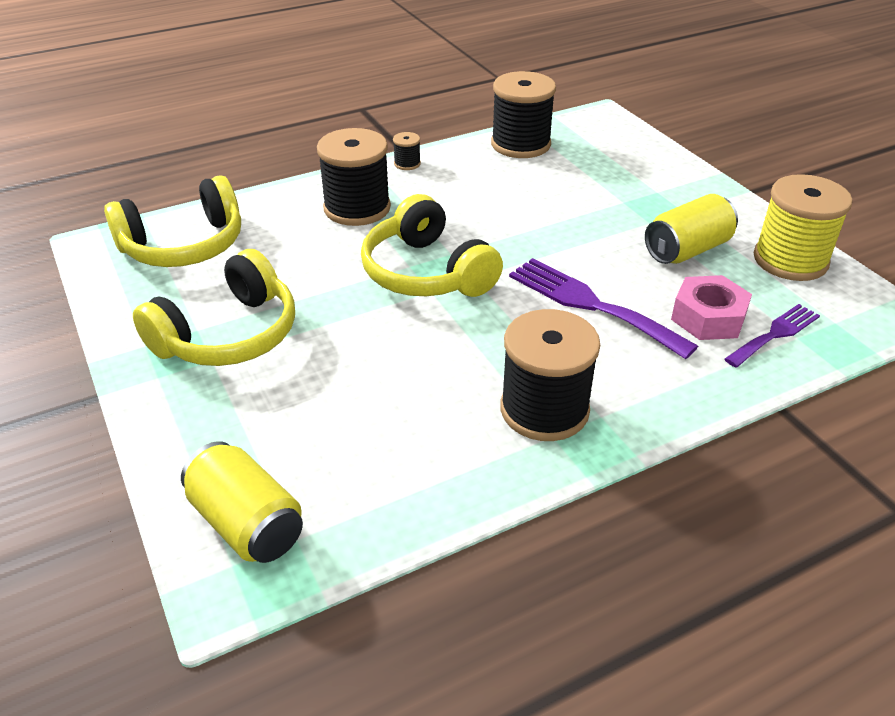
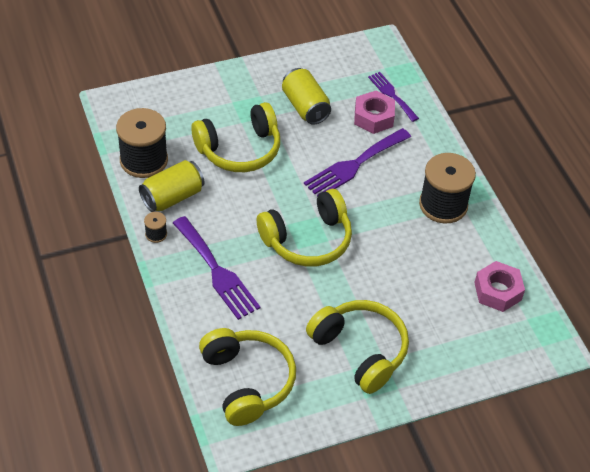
camera: 85 degrees left, 10 degrees up
(247, 523) = (516, 339): yellow can -> yellow can (172, 197)
(357, 208) = (217, 271): black spool -> purple fork
(358, 492) = (498, 291): none -> pink nut
(571, 205) = (239, 149): none -> yellow headphones
(790, 260) = (324, 65): yellow spool -> none

